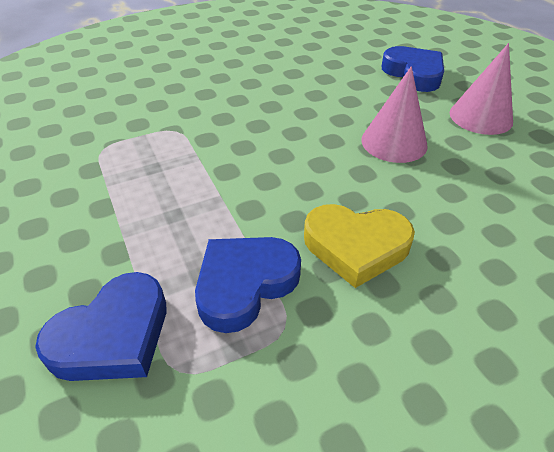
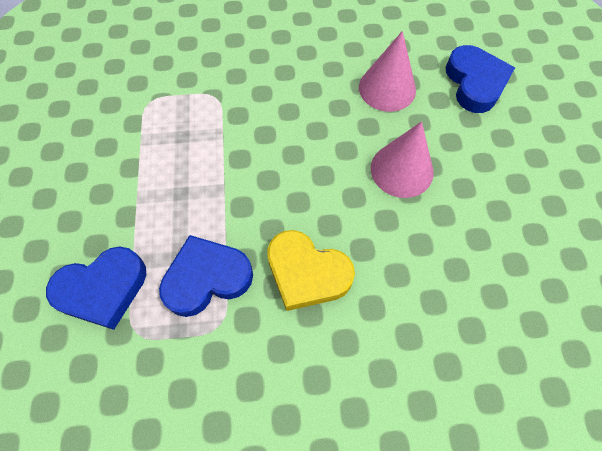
camera: 20 degrees right, 20 degrees up
(480, 117) = (507, 162): pink cone -> pink cone (387, 88)

